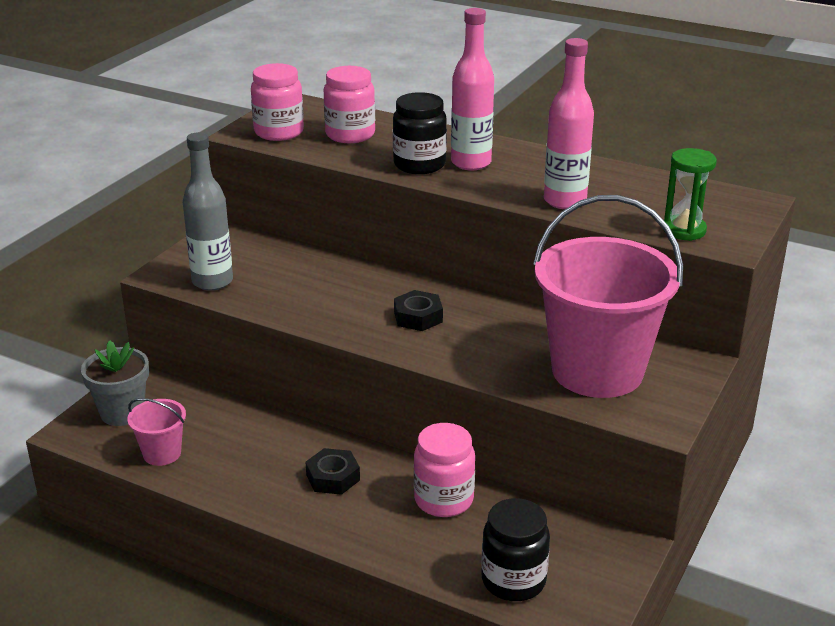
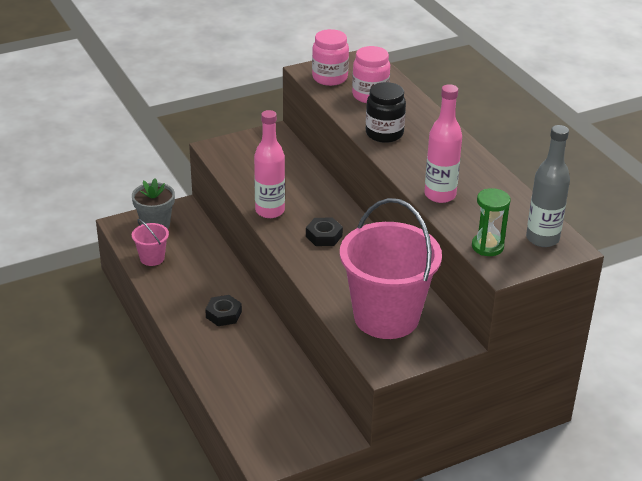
camera: 35 degrees right, 5 degrees up
(212, 282) = (236, 164): grey bottle -> grey bottle (542, 239)
(443, 500) = (268, 356): pink jar -> none
(471, 163) = (418, 145): pink bottle -> pink bottle (270, 211)
(513, 581) = (254, 419): black jar -> none

